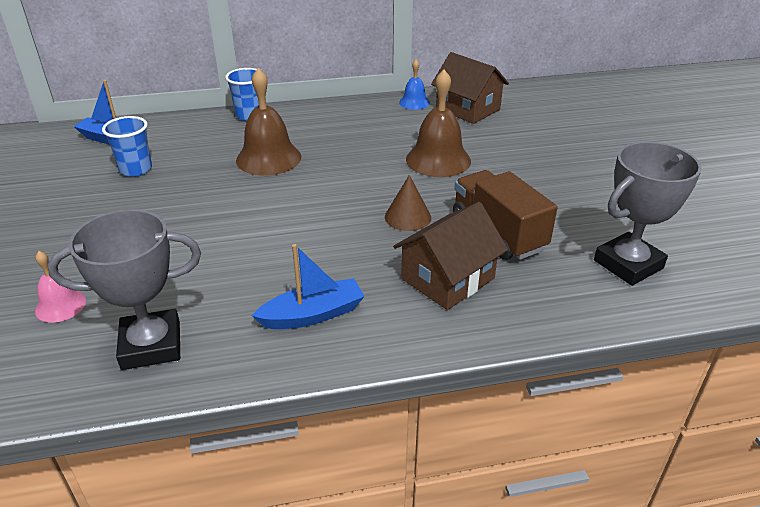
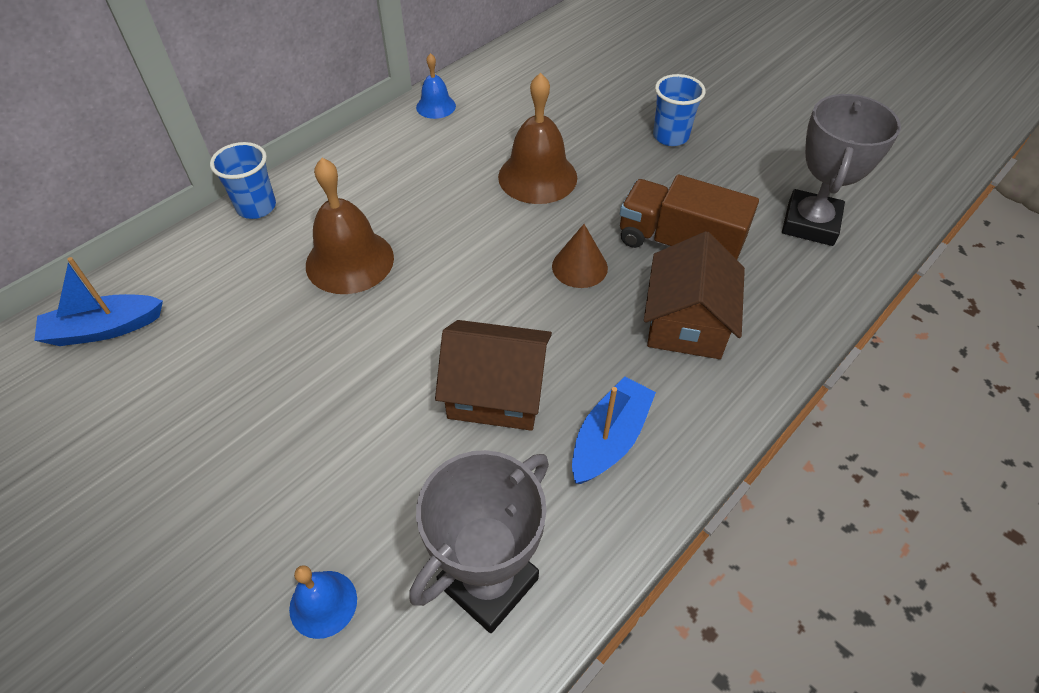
camera: 35 degrees left, 15 degrees up
(60, 305) = (323, 603): pink bell -> blue bell
(136, 169) = (193, 359): blue cup -> blue cup (670, 136)
(467, 109) = (501, 93): brown house -> brown house (496, 392)

